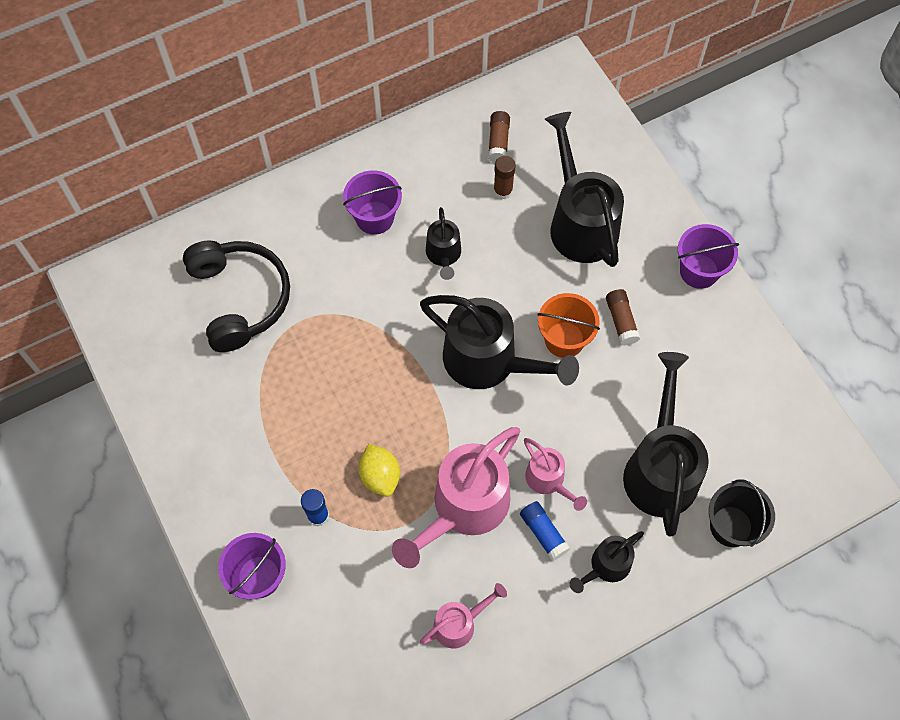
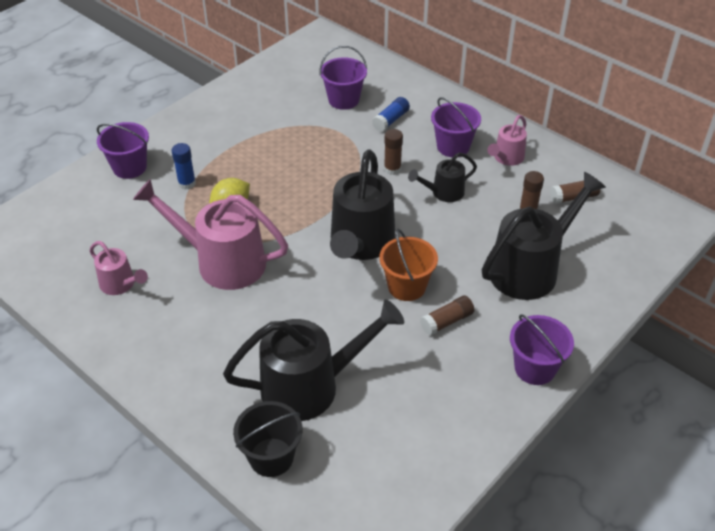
camera: 70 degrees right, 20 degrees down
(239, 299) = (343, 100): black headphones -> purple bucket
(385, 290) = (392, 169): none -> brown glue stick
(543, 533) = (216, 317): blue glue stick -> blue glue stick (391, 120)
(549, 481) = (266, 309): pink watering can -> pink watering can (506, 158)
(605, 567) = (198, 368): black watering can -> none

